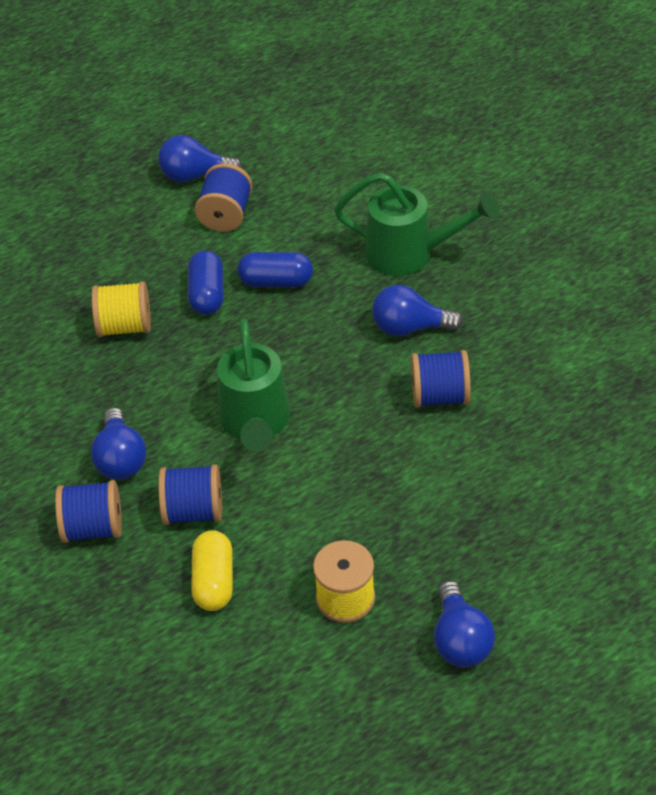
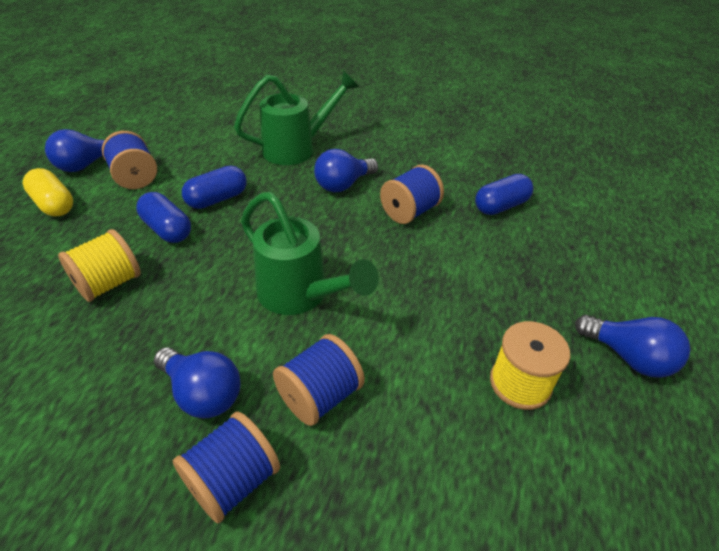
camera: 45 degrees left, 5 degrees down
(214, 581) = (404, 448): yellow capsule -> yellow capsule (54, 204)
(543, 442) = (501, 206): none -> blue capsule

